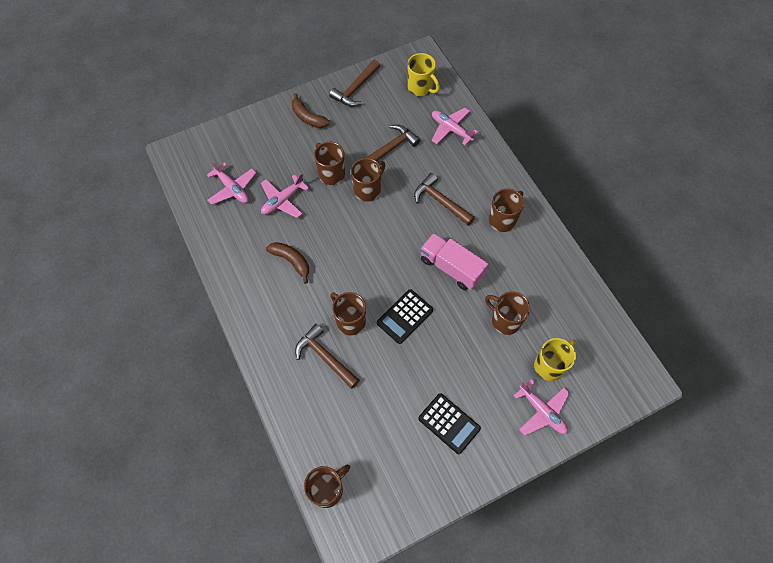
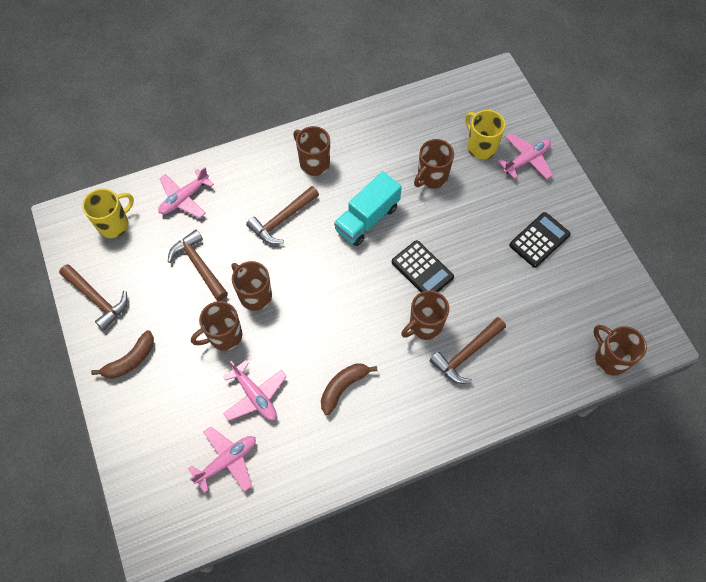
camera: 85 degrees left, 0 degrees up
(451, 268) = (367, 219): pink truck -> turquoise truck

